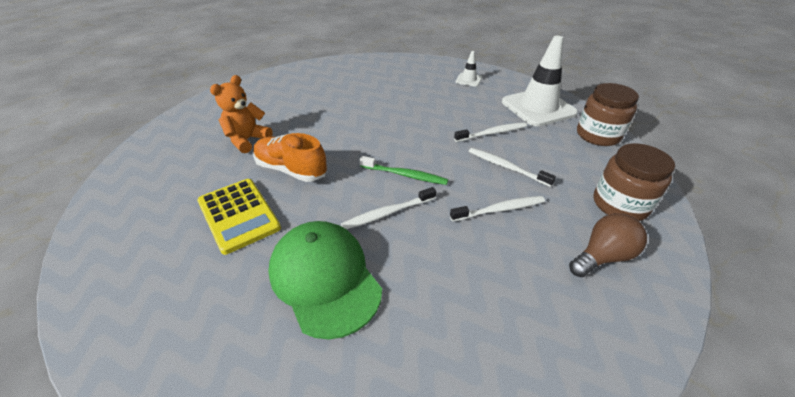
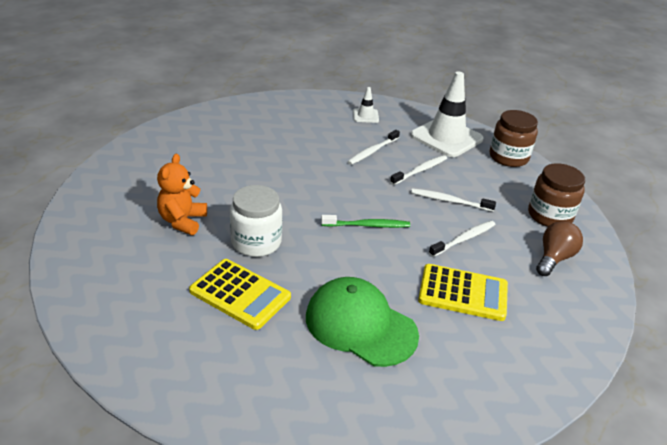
camera: 25 degrees left, 5 degrees down
(291, 170) = (256, 242): orange shoe -> white jar
(388, 213) = (375, 262): white toothbrush -> white toothbrush (372, 151)
(463, 271) = (463, 293): none -> yellow calculator

